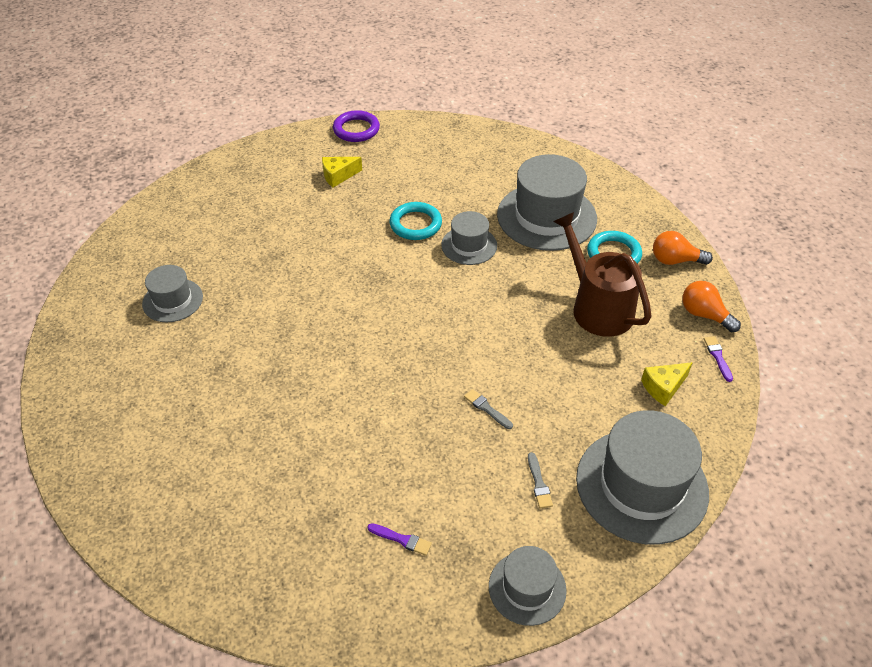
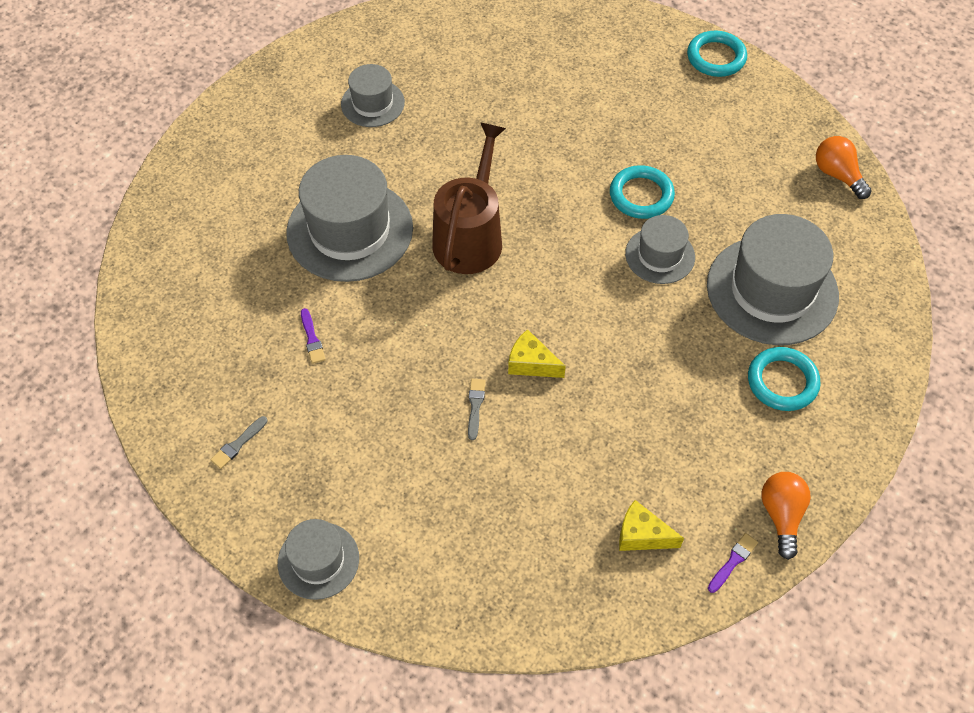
camera: 50 degrees right, 10 degrees up
(338, 176) = (637, 93): yellow cheese -> yellow cheese (531, 363)
(356, 129) = (716, 57): purple ring -> turquoise ring
(401, 539) = (287, 437): purple brush -> purple brush (312, 339)
(539, 483) = (431, 500): grey brush -> grey brush (238, 444)
(598, 308) = (690, 414): brown watering can -> brown watering can (470, 237)
(641, 485) = (504, 586): grey hat -> grey hat (350, 230)
(675, 260) = (835, 442): orange light bulb -> orange light bulb (837, 175)

